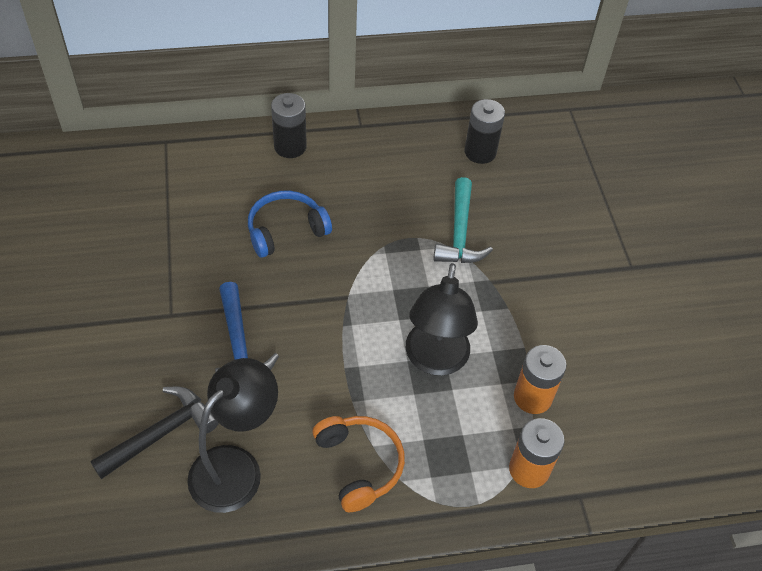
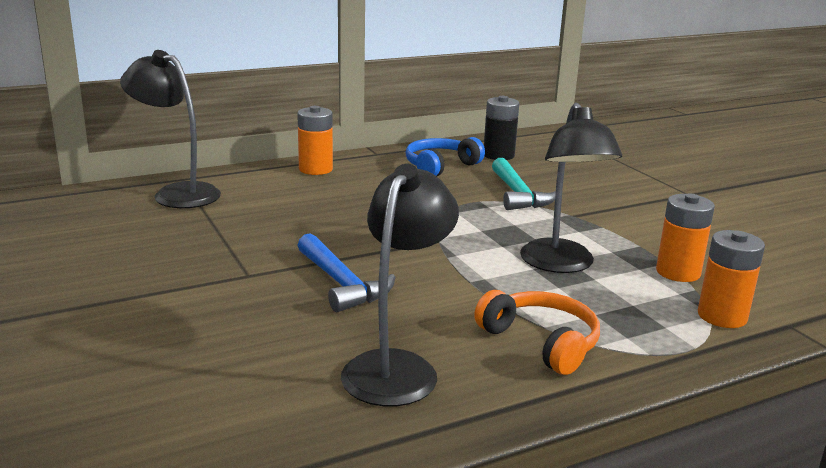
camera: 15 degrees left, 30 degrees down
(153, 168) = (177, 193): none -> black lamp
(161, 433) = (286, 357): black hammer -> none
(286, 230) = (344, 211): blue headphones -> blue headphones (440, 166)
(290, 146) = (315, 169): black battery -> orange battery

